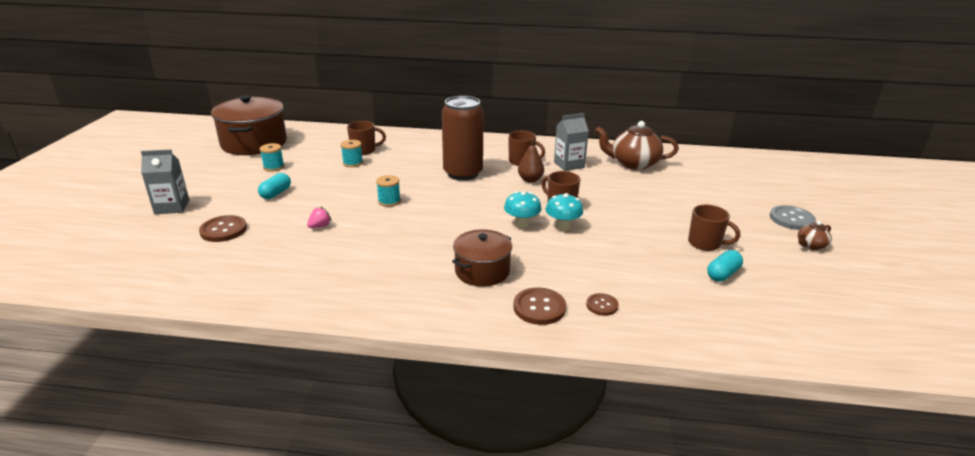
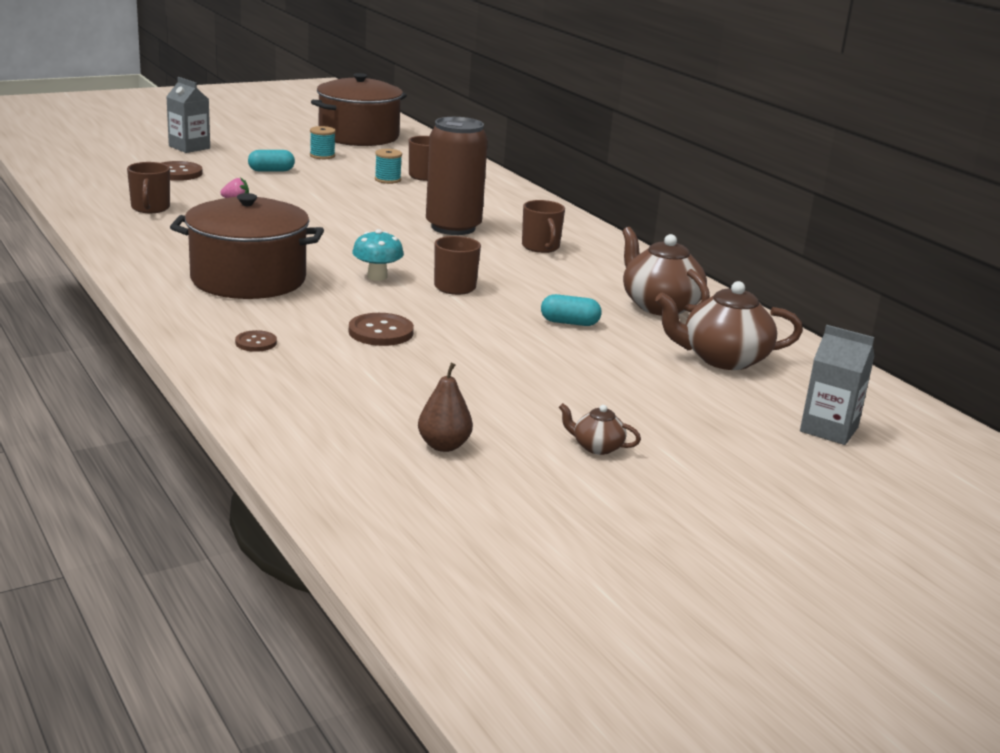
camera: 50 degrees right, 5 degrees down
(389, 201) = (329, 213): turquoise spool -> none
(482, 271) = (248, 279): brown pot -> brown pot, size x1.66
(530, 180) = (497, 260): brown pear -> brown pear (444, 446)
(539, 307) = (213, 315): brown button -> brown button (381, 332)
(562, 226) = (404, 296): turquoise mushroom -> none
(569, 165) = (580, 272): grey carton -> grey carton (829, 429)
(705, 243) = (488, 378): brown mug -> brown mug (150, 208)
(713, 175) = (723, 359): none -> brown teapot
(723, 274) = (420, 397): turquoise capsule -> turquoise capsule (569, 323)
(791, 219) = (664, 427): grey button -> none

